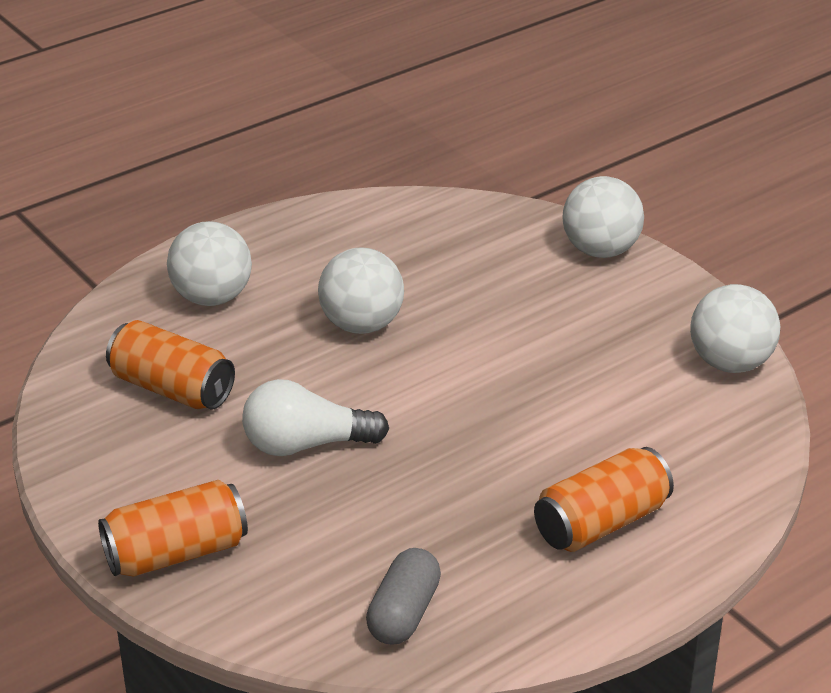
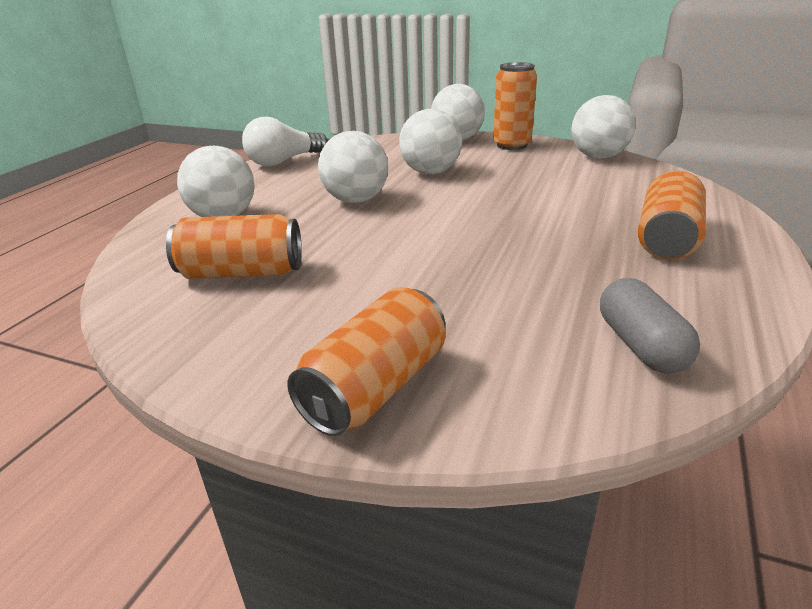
camera: 30 degrees left, 5 degrees down
(306, 445) = (399, 269): white light bulb -> white light bulb (284, 161)
(491, 308) = (430, 172): none -> white ball
(654, 292) = (512, 145): none -> orange can

